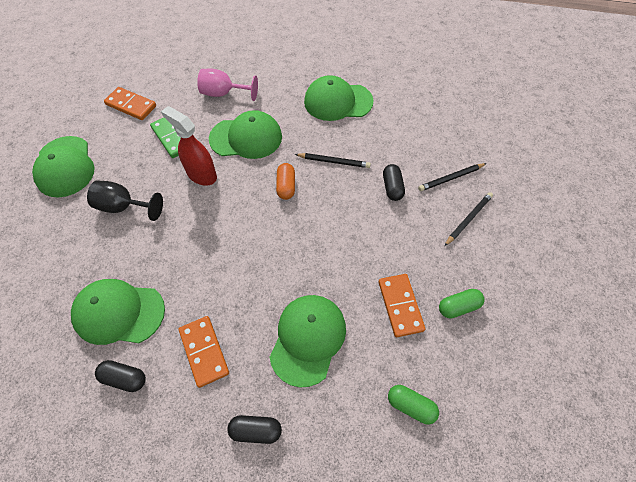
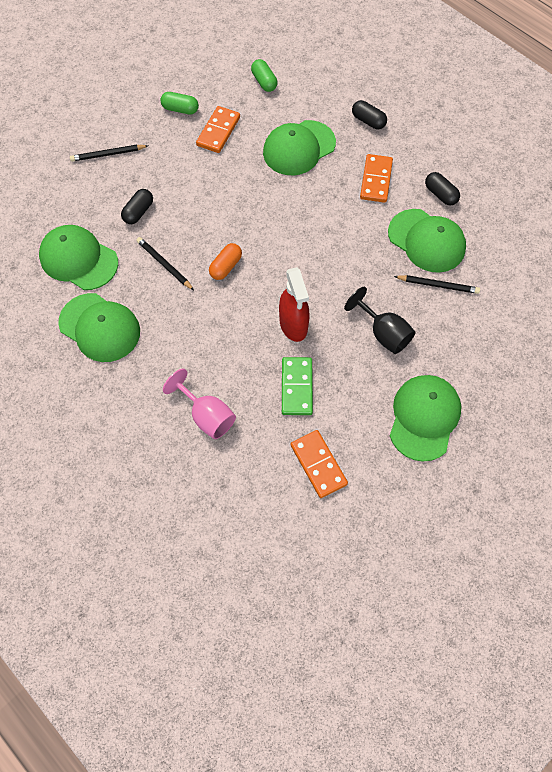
camera: 145 degrees left, 5 degrees up
(246, 138) = (224, 341): green cap -> green cap (78, 259)
(451, 178) = (83, 191): black pencil -> black pencil (438, 285)

